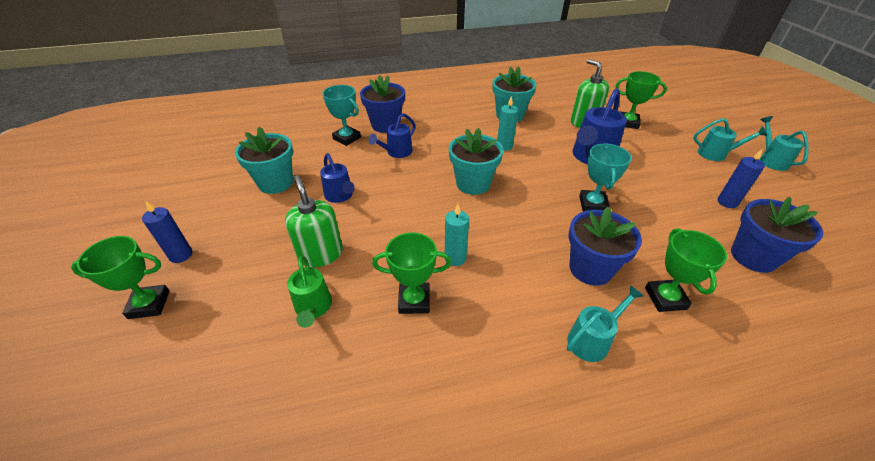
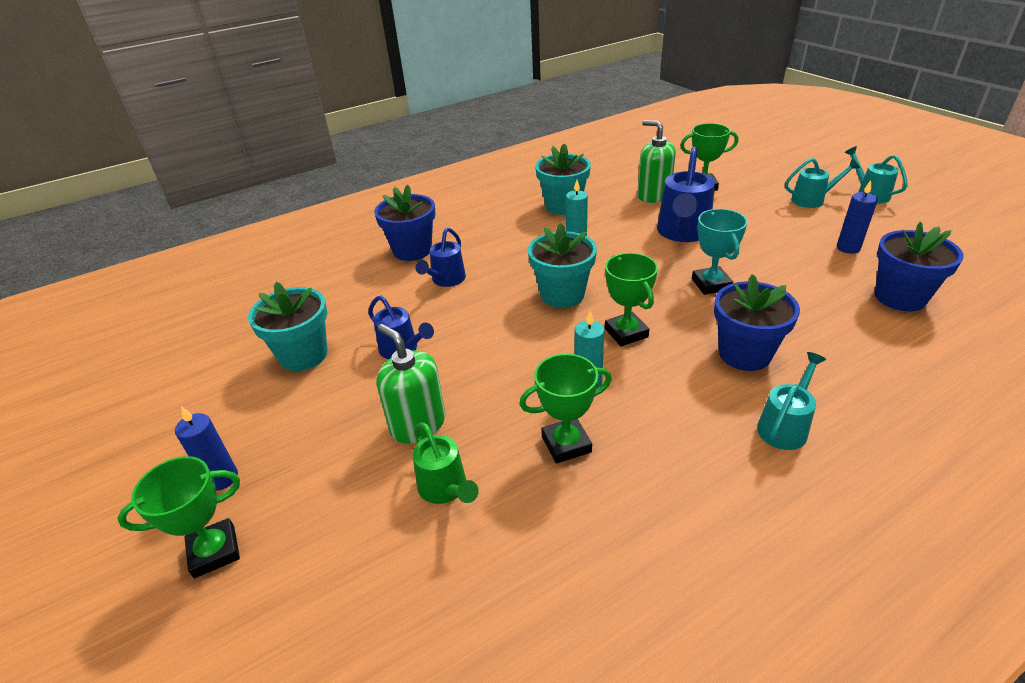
camera: 15 degrees left, 5 degrees down
(347, 138) = (369, 278): turquoise trophy -> none
(665, 298) = (836, 363): green trophy -> green trophy (626, 333)

